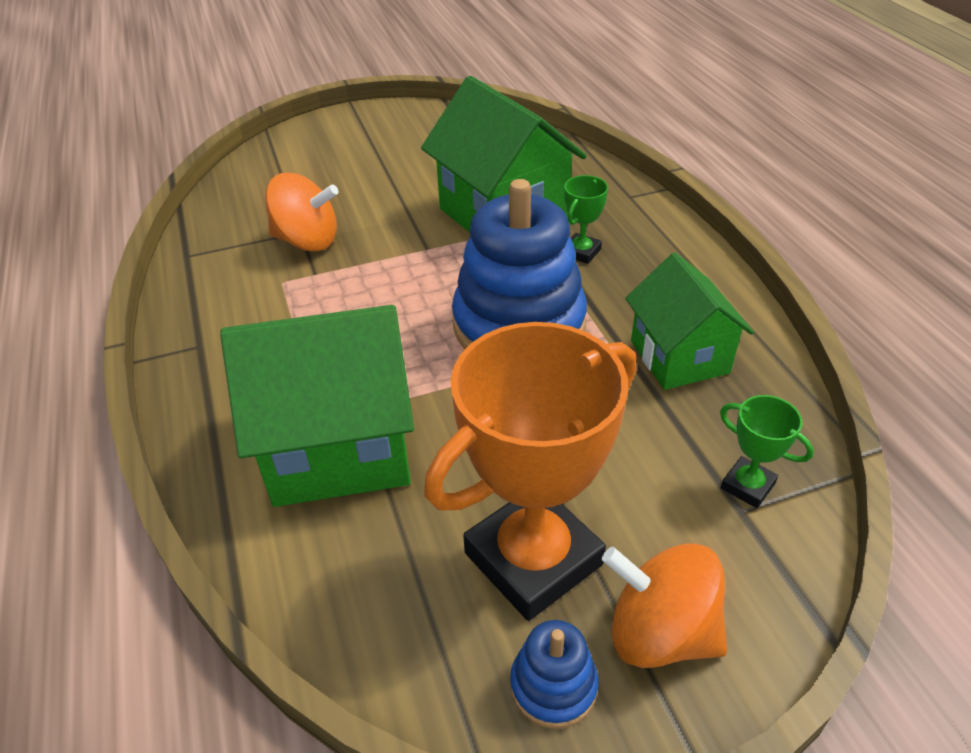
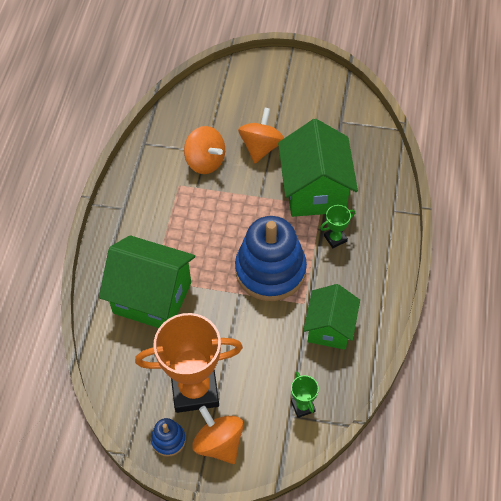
camera: 30 degrees right, 15 degrees up
(383, 199) = (261, 147): none -> orange spinning top

